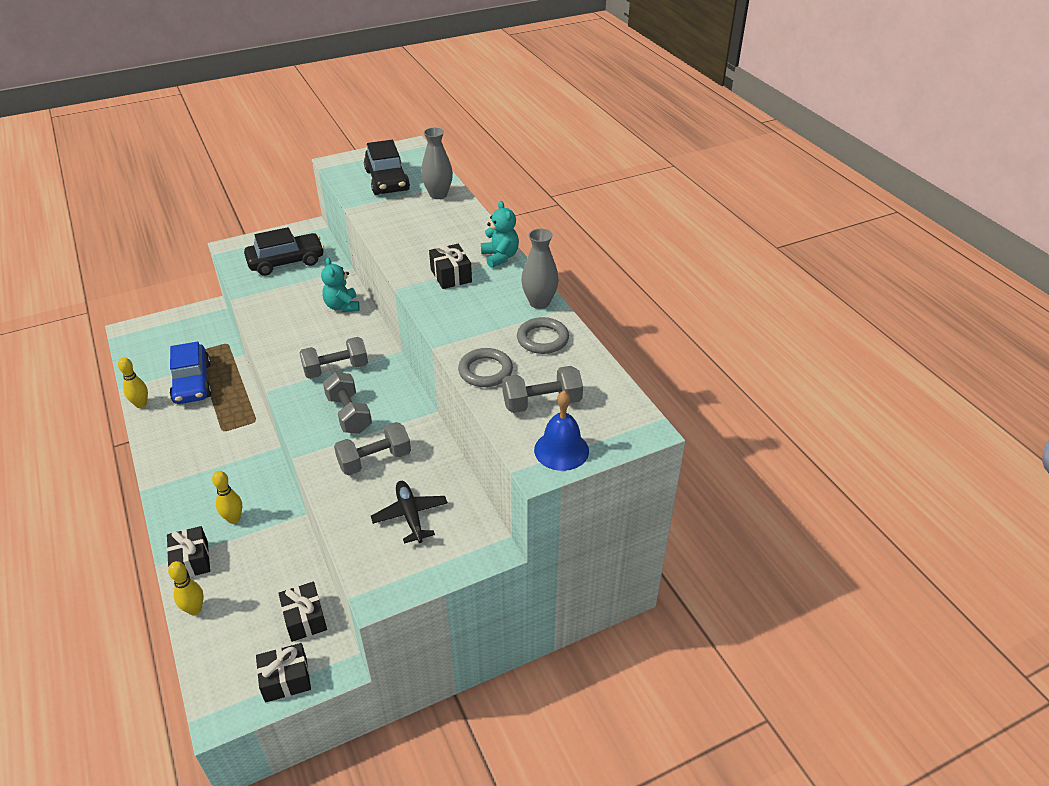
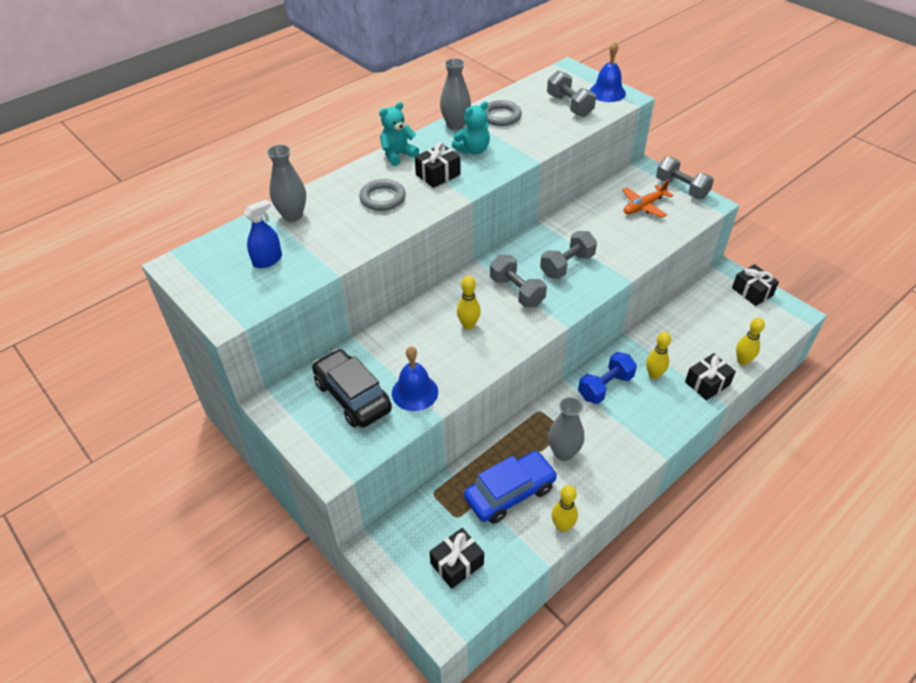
camera: 105 degrees left, 5 degrees up
(202, 424) = (563, 452): none -> grey vase
(247, 475) = (605, 387): none -> blue dumbbell
(266, 290) = (415, 392): none -> blue bell
(305, 618) = (706, 299): black gift -> black gift (457, 563)
(315, 330) = (468, 325): none -> yellow bowling pin
(342, 306) = (422, 318): turquoise teddy bear -> turquoise teddy bear (473, 150)
(375, 460) = (606, 237): grey dumbbell -> grey dumbbell (681, 188)
(387, 180) = (267, 260): black car -> blue spray bottle
(410, 515) = (643, 206): black plane -> orange plane
(485, 371) = (552, 133): grey ring -> grey ring (382, 198)

